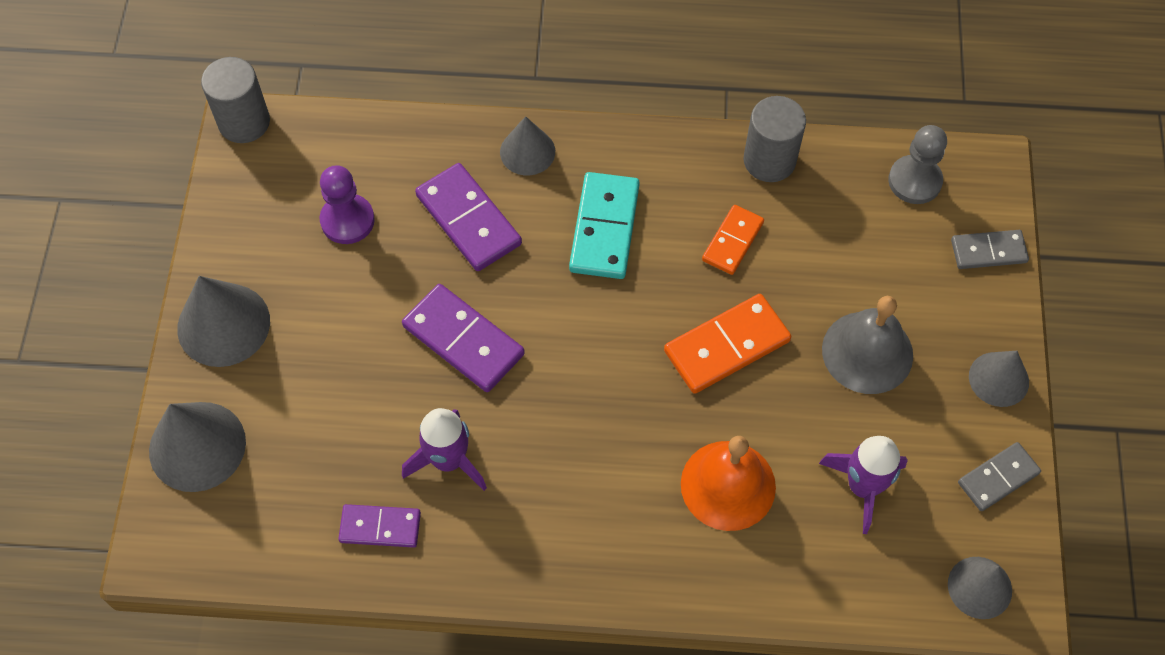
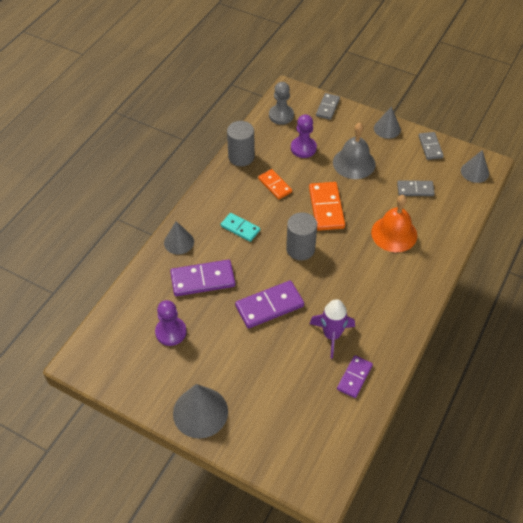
camera: 65 degrees left, 10 degrees down
(197, 446) = (268, 449): grey cone -> none
(244, 122) = (77, 360): grey cylinder -> grey cylinder (300, 249)
(605, 228) = (240, 228): turquoise domino -> turquoise domino, size x0.63
(853, 251) = (303, 148): none -> purple pawn
(862, 486) = (415, 189): purple rocket -> grey domino

